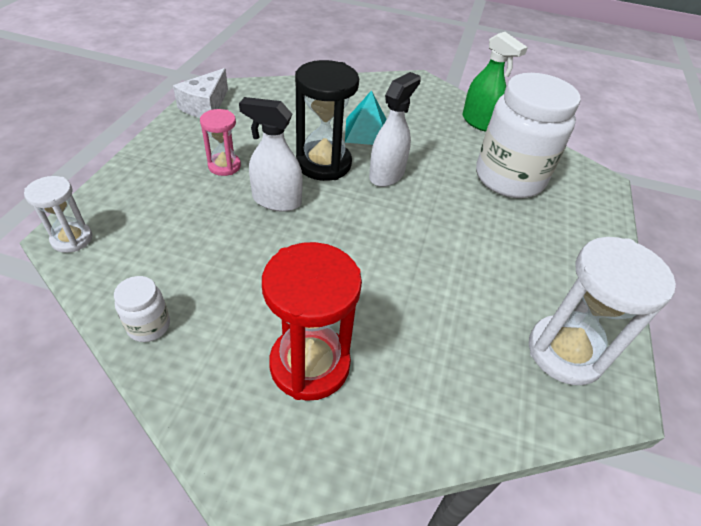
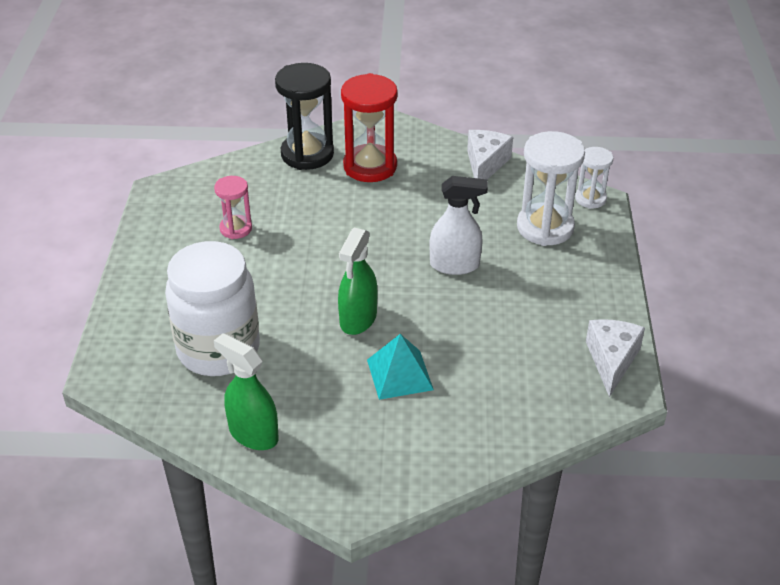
camera: 170 degrees right, 5 degrees down
(149, 326) = (485, 164): white jar -> white cheese
(224, 166) = (527, 287): pink hourglass -> pink hourglass (236, 229)
(323, 164) = (430, 315): black hourglass -> black hourglass (307, 154)
(387, 175) = (358, 319): white spray bottle -> green spray bottle
(565, 352) = (191, 206): white hourglass -> white hourglass (545, 227)

